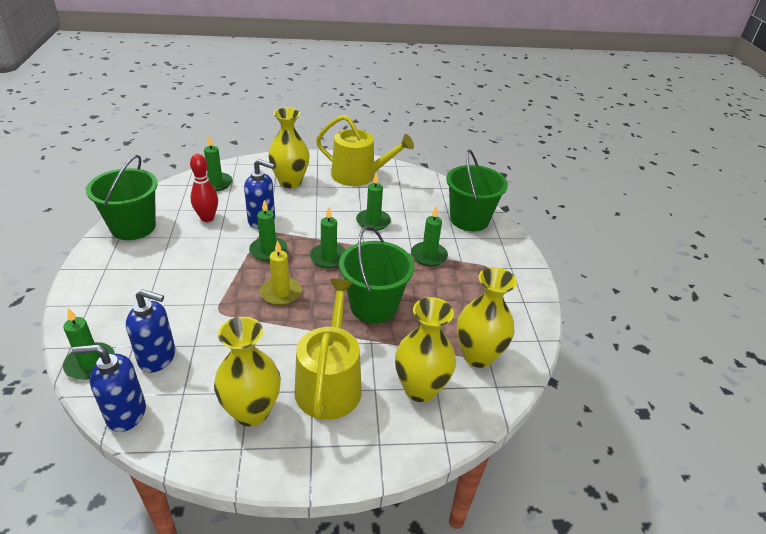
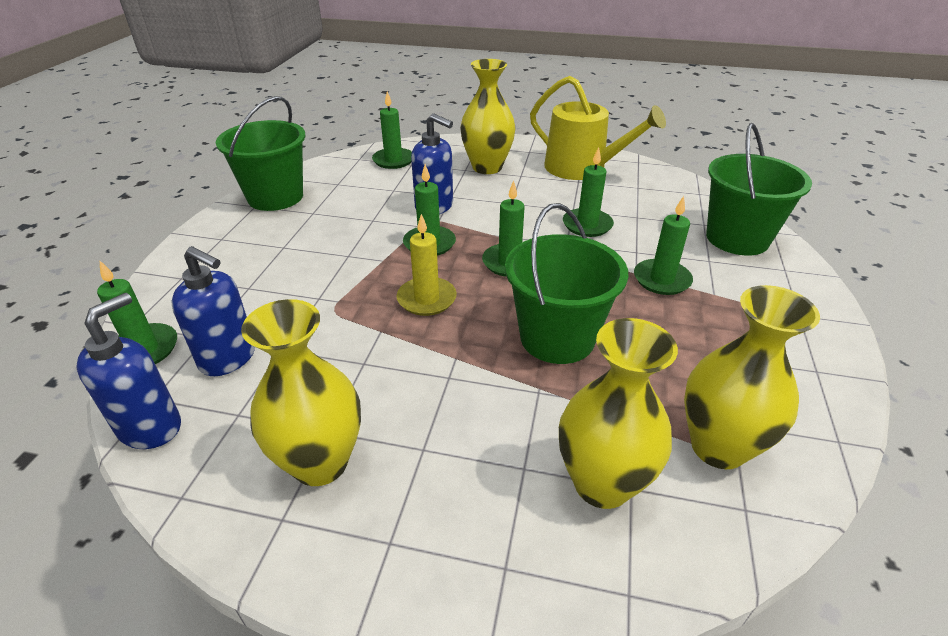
camera: 20 degrees right, 0 degrees up
(126, 413) = (151, 427): blue soap dispenser -> blue soap dispenser turned 105 degrees clockwise
(207, 218) = (367, 197): red bowling pin -> none
(329, 383) = (454, 442): yellow watering can -> none

